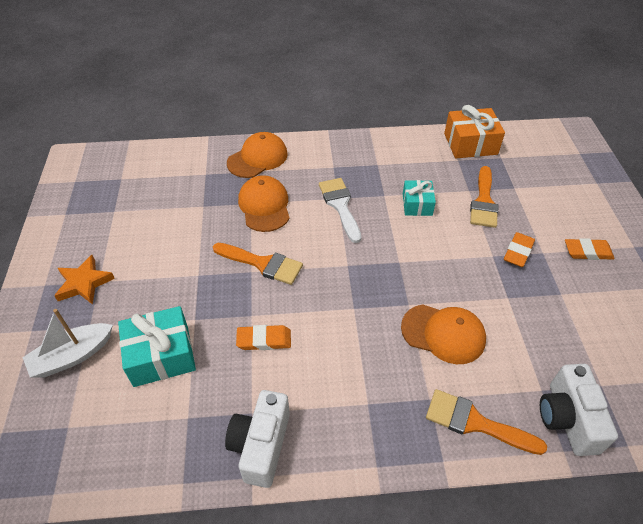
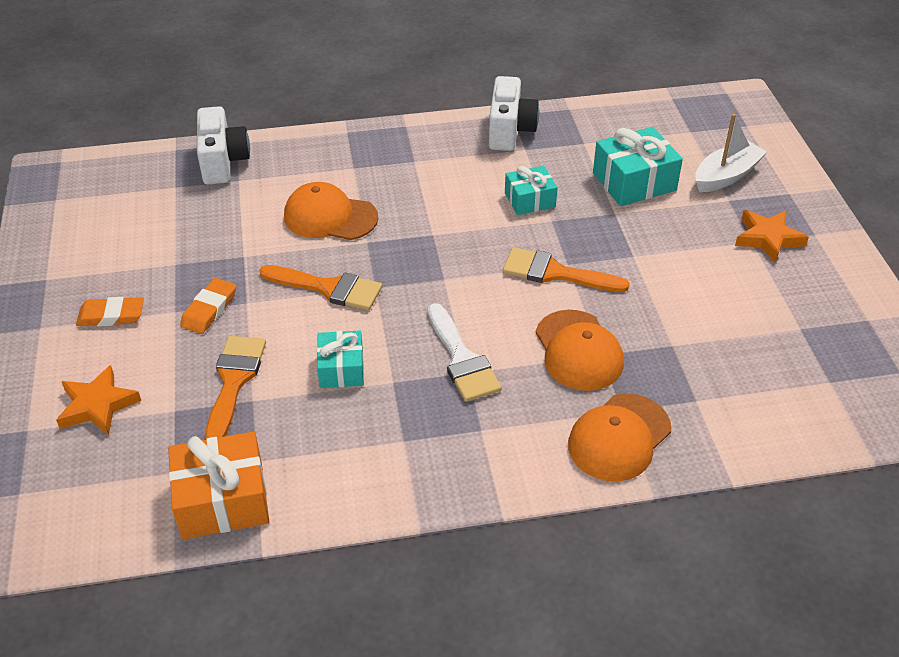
camera: 175 degrees right, 5 degrees down
(264, 340) = (530, 200): orange eraser -> turquoise gift
(475, 423) = (312, 154): orange brush -> orange brush (328, 288)
(562, 193) = (98, 405): none -> orange star

